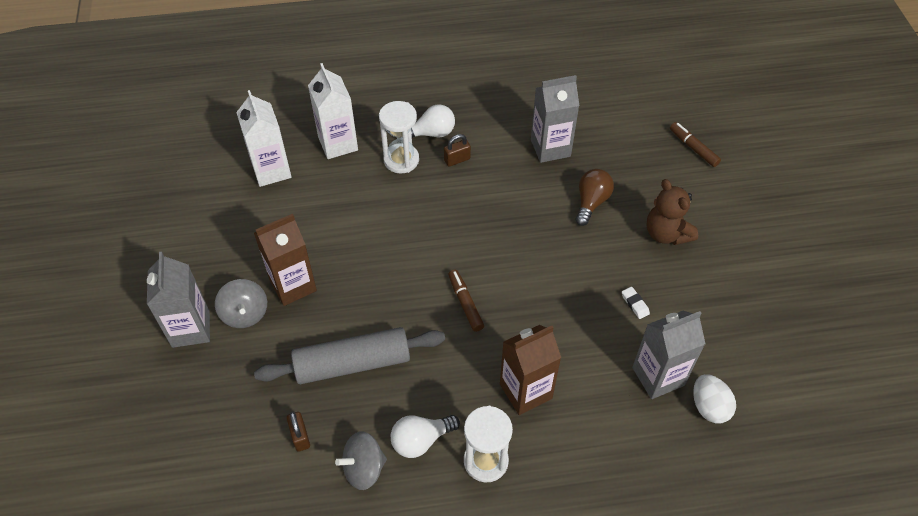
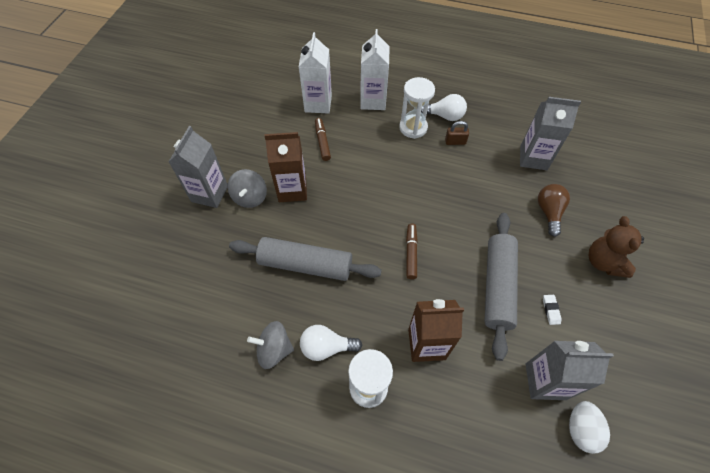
camera: 25 degrees right, 5 degrees up
(300, 436) = (242, 304): brown padlock -> none
(572, 302) = (497, 286): none -> grey rolling pin
(591, 202) = (549, 212): brown light bulb -> brown light bulb turned 45 degrees counterclockwise
(693, 148) = (657, 200): brown marker -> brown marker (322, 142)

